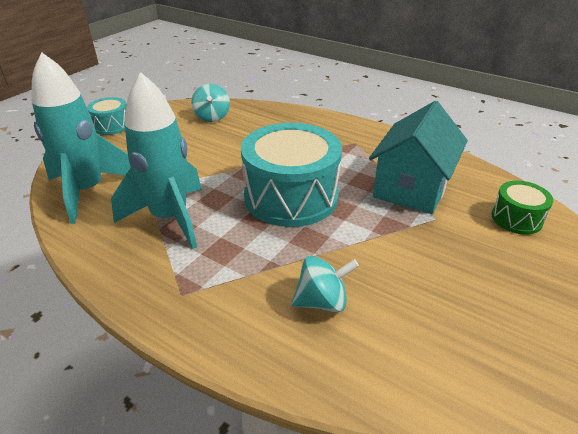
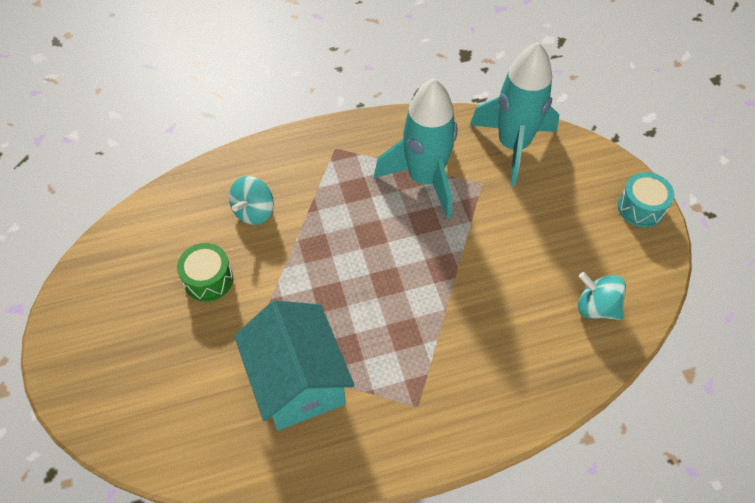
camera: 130 degrees right, 20 degrees up
(291, 197) = (377, 274): turquoise drum -> none
(516, 218) = (181, 421): green drum -> green drum (208, 279)

